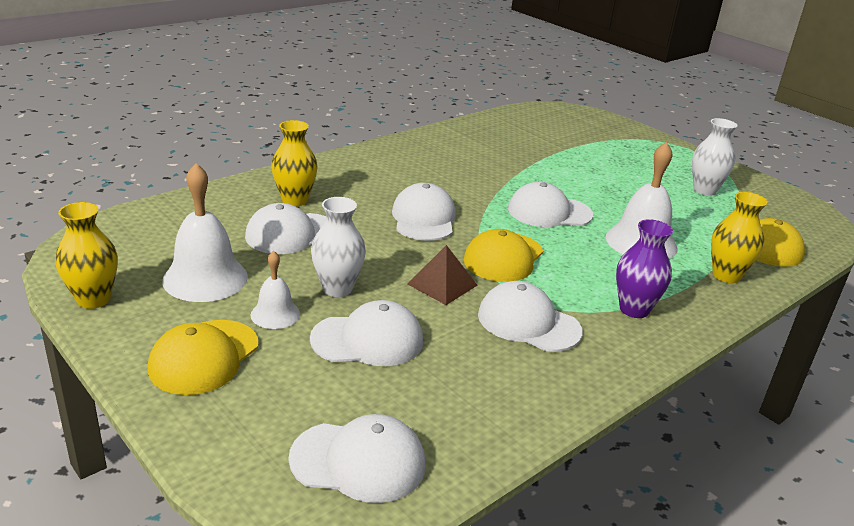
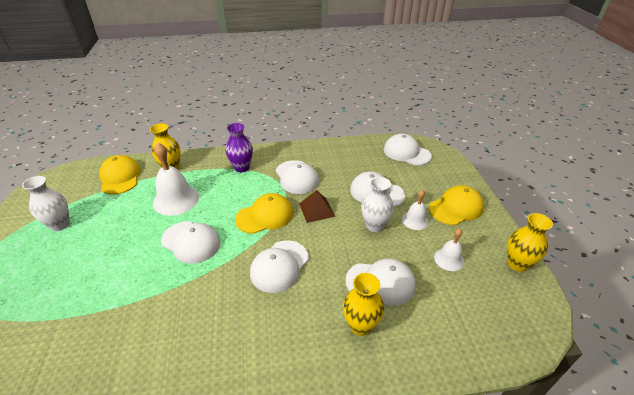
camera: 145 degrees left, 10 degrees up
(205, 278) = (449, 259): white bell -> white bell, size x0.56

